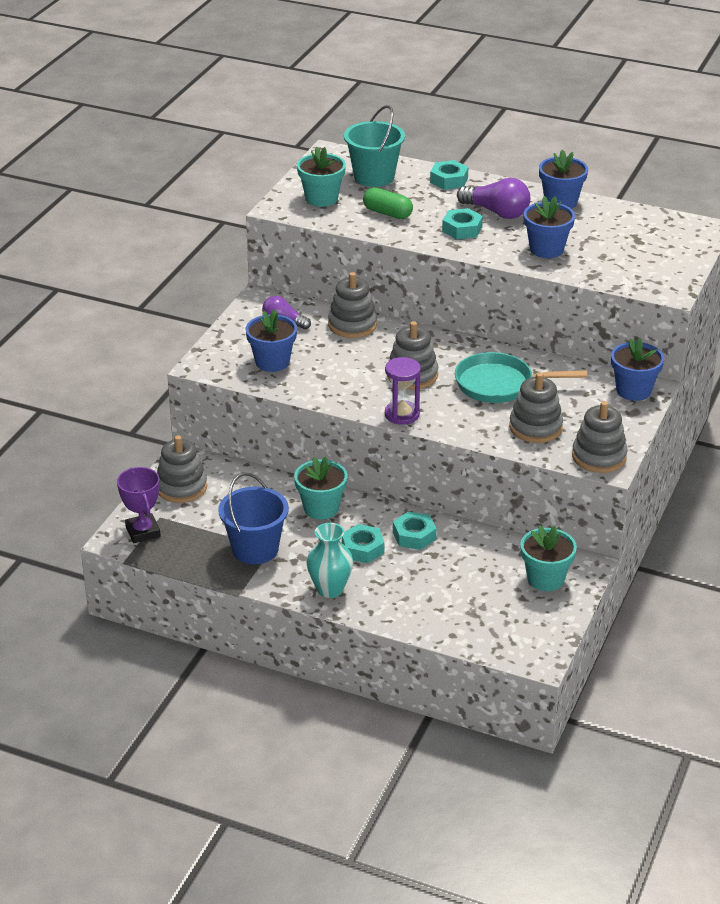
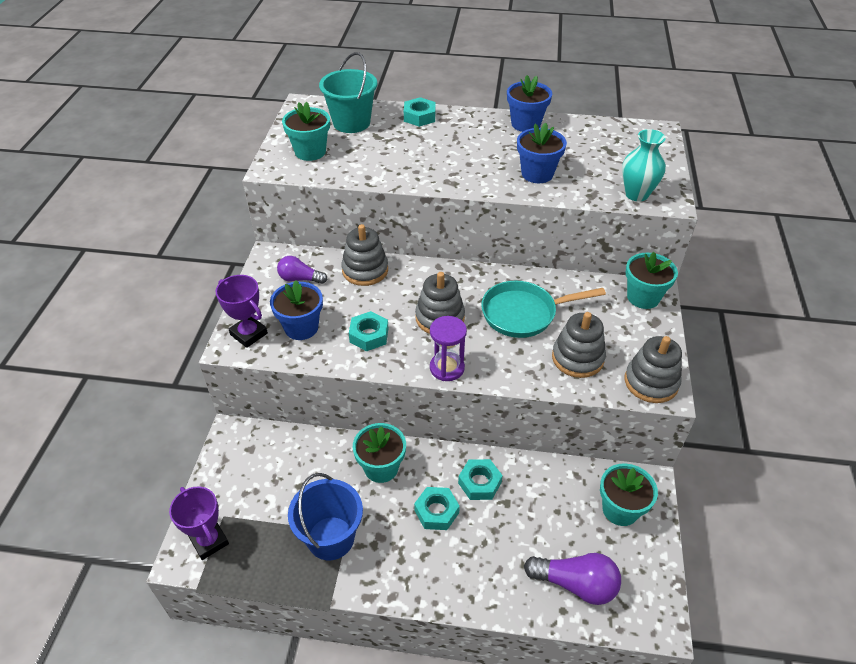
camera: 15 degrees left, 10 degrees up
(181, 487) = (237, 471): grey stacking toy -> none
(220, 359) = (249, 334): none -> purple trophy
(330, 589) = (421, 576): turquoise vase -> turquoise vase (636, 194)
(387, 213) = (377, 158): green capsule -> none
(462, 229) = (452, 164): turquoise nut -> turquoise nut (369, 335)
(496, 212) = (475, 142): purple light bulb -> purple light bulb (575, 584)
(633, 390) = (643, 297): blue flower pot -> turquoise flower pot

